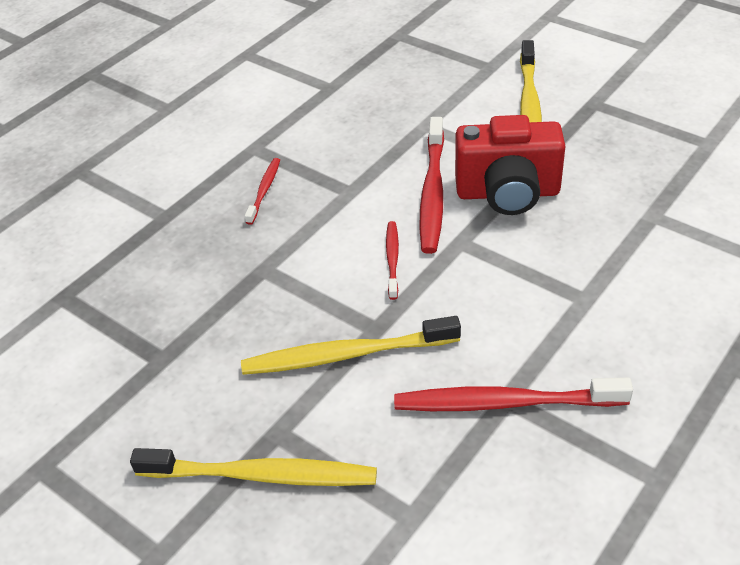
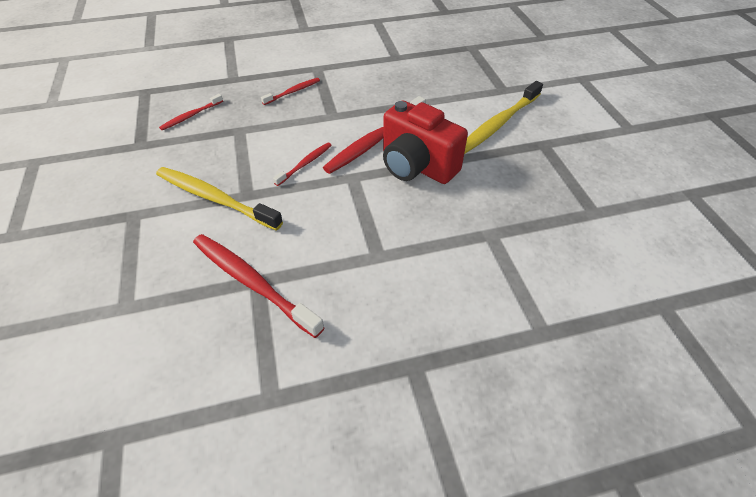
camera: 35 degrees right, 5 degrees up
(176, 289) = (191, 116): none -> red toothbrush
(263, 475) = (99, 231): yellow toothbrush -> none

